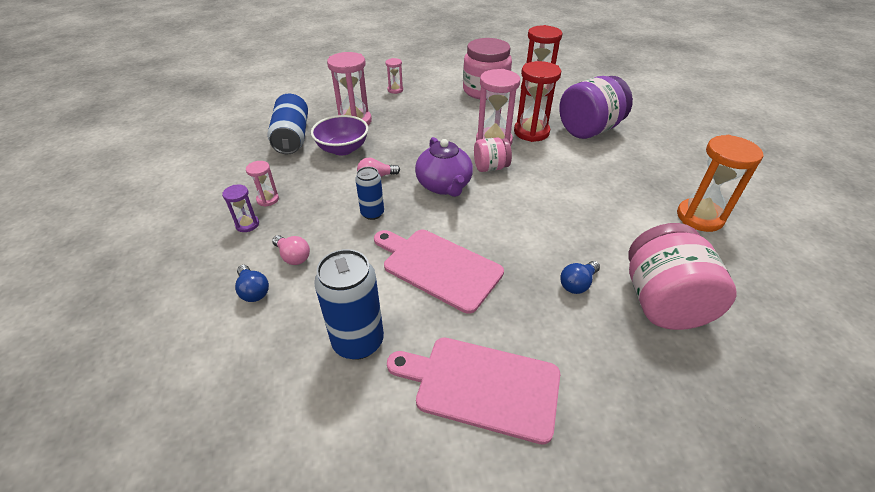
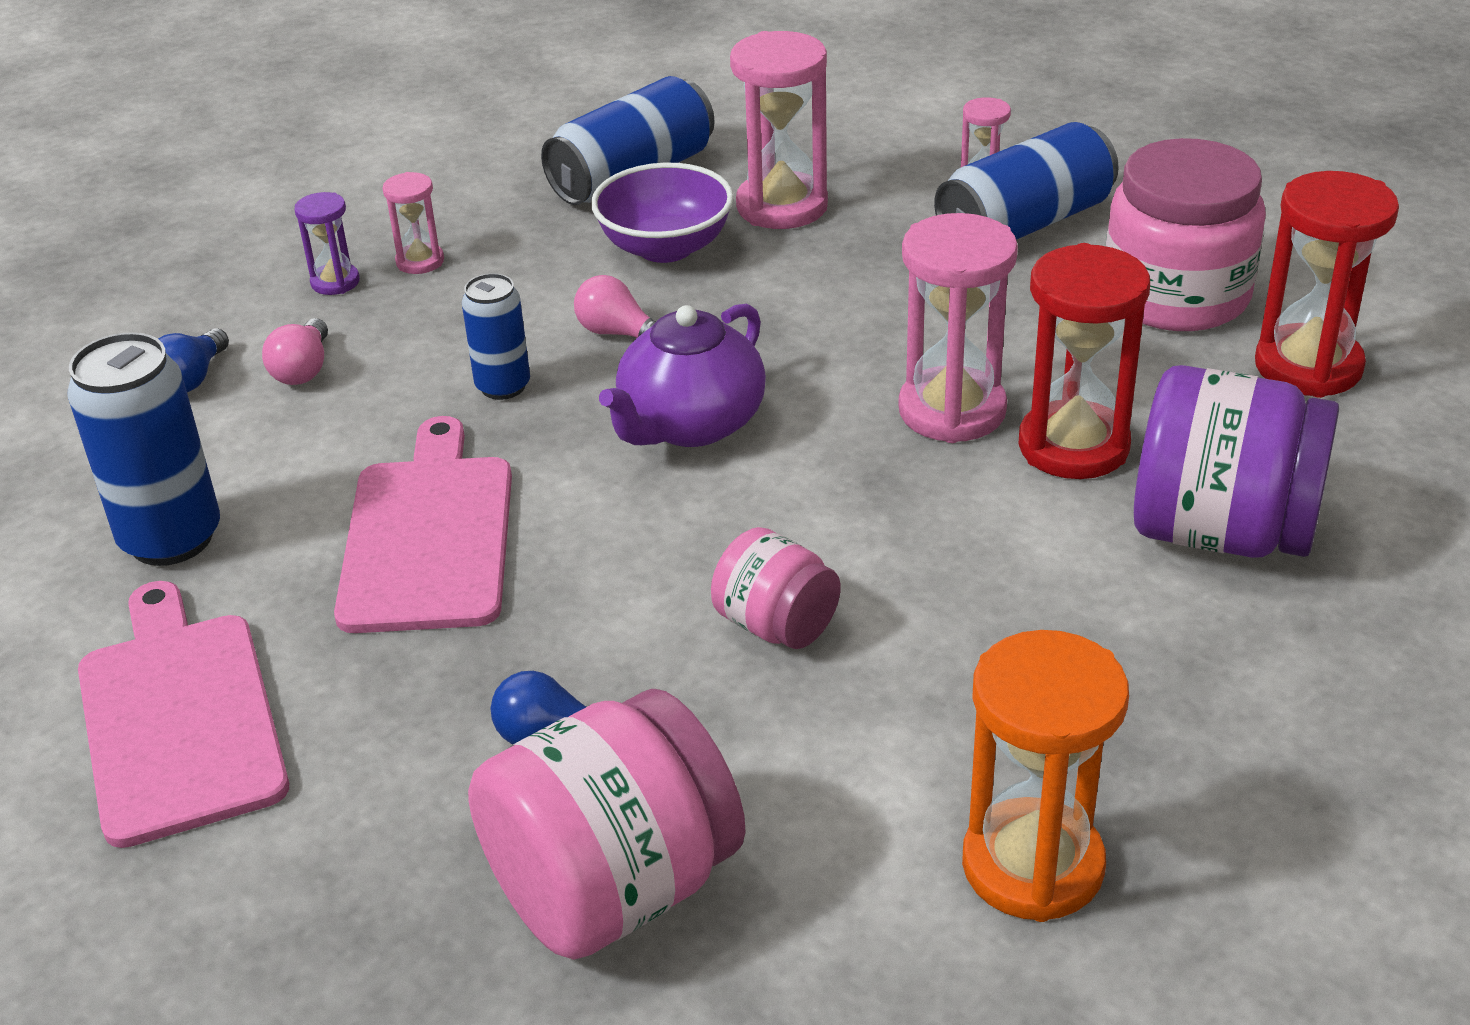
camera: 55 degrees right, 5 degrees down
(423, 93) = (1025, 224): none -> blue can
(490, 167) = (835, 453): pink jar -> pink jar (776, 625)

